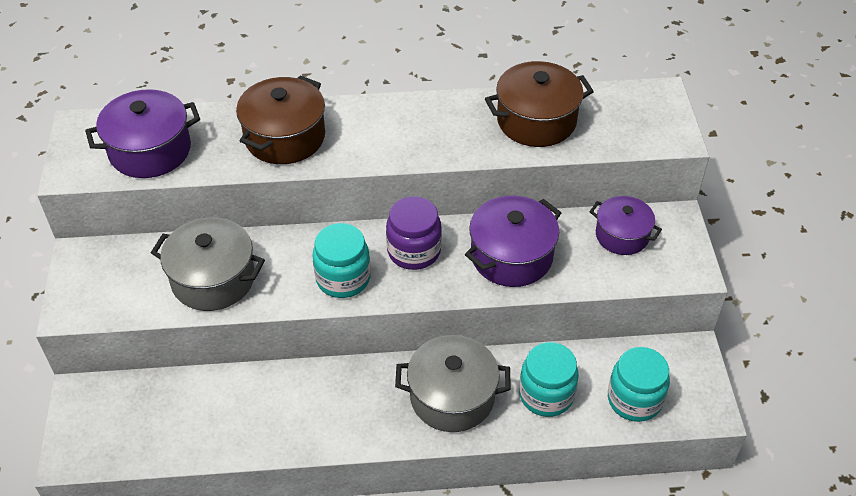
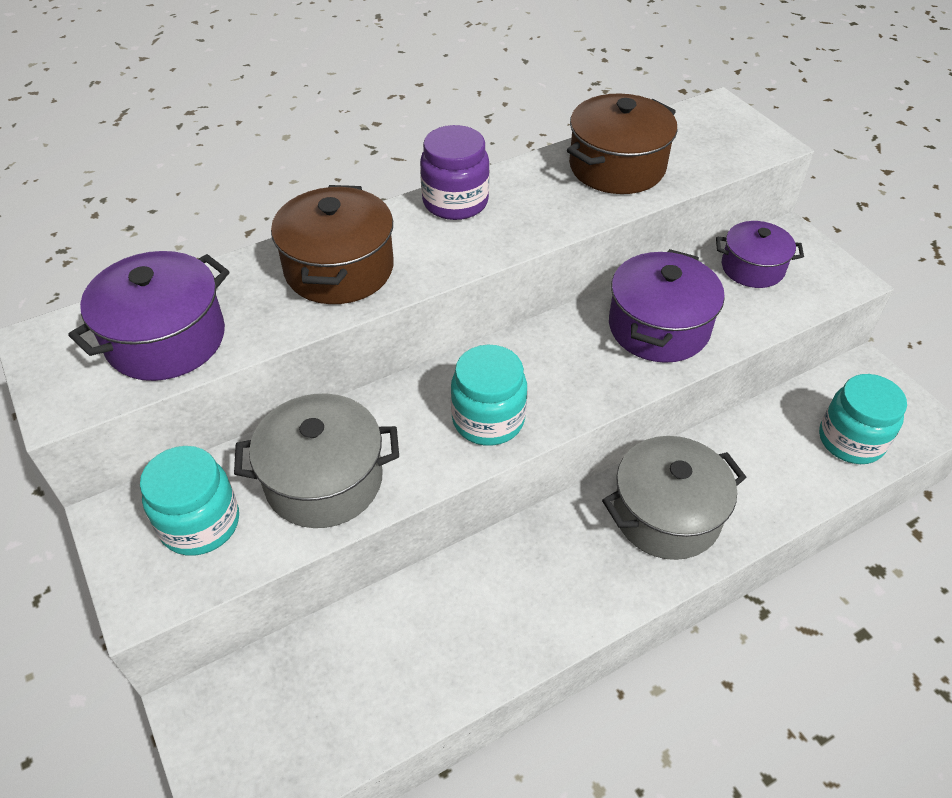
camera: 25 degrees left, 0 degrees up
(414, 251) = (548, 359): purple jar -> purple jar (455, 202)
(546, 395) = (762, 471): turquoise jar -> turquoise jar (200, 523)

